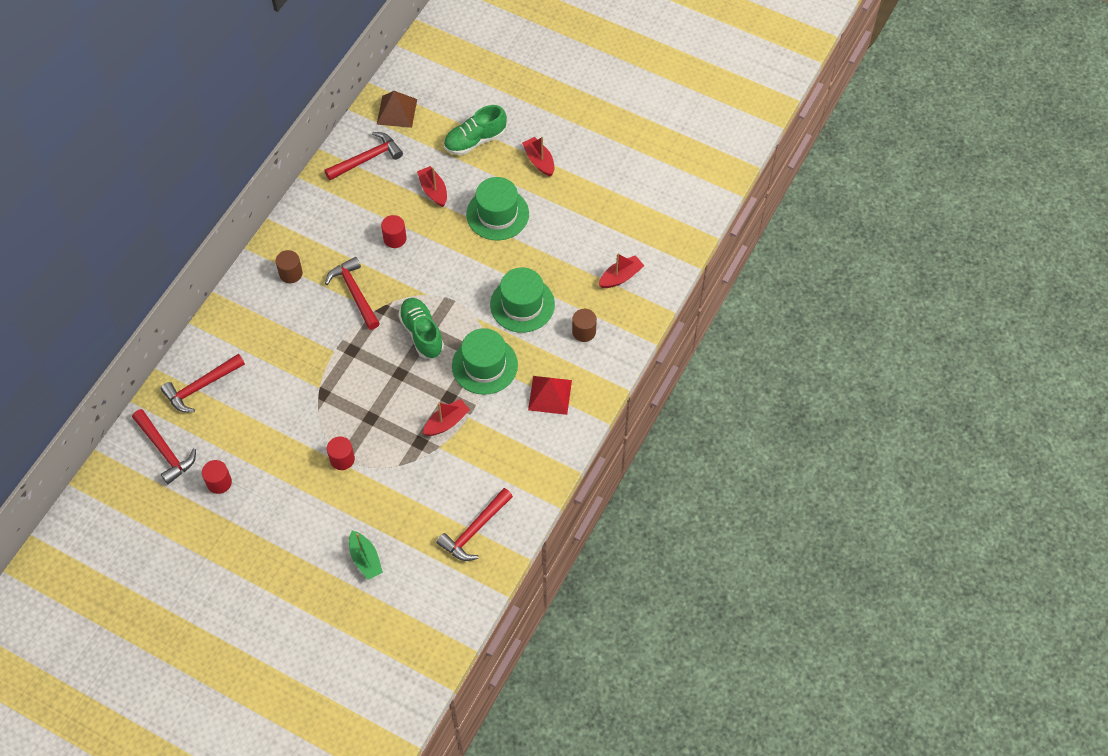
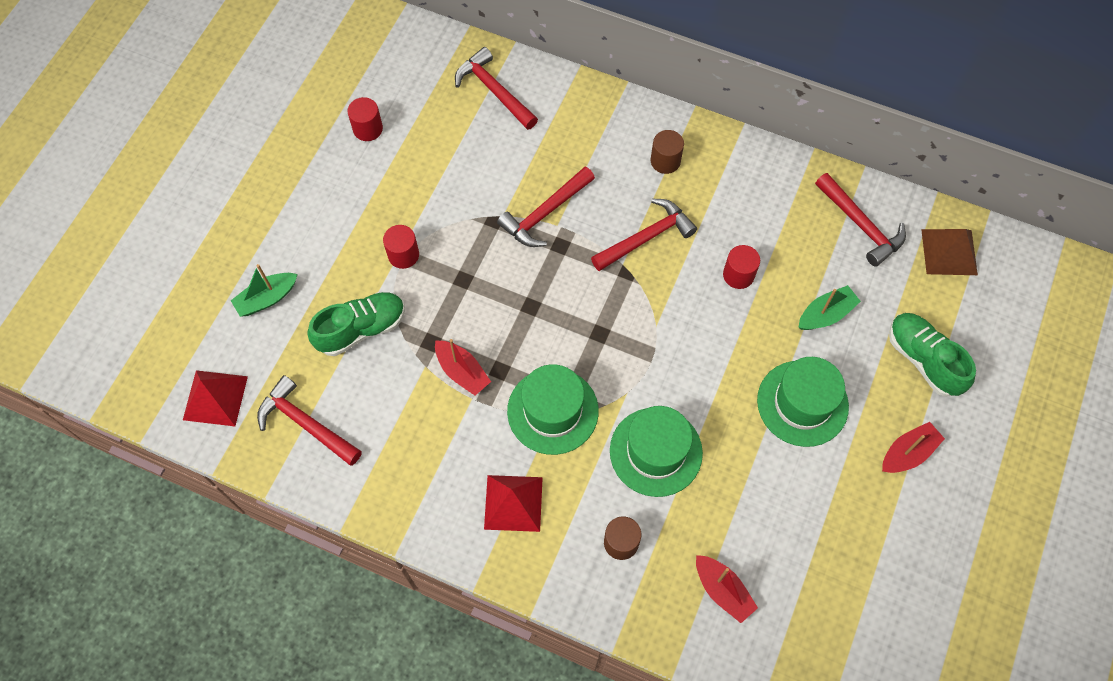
camera: 85 degrees right, 5 degrees up
(165, 450) = (407, 69): red hammer -> red hammer (545, 213)
(422, 333) = (594, 326): green shoe -> green shoe (361, 329)
(433, 190) = (826, 314): red boat -> green boat
(446, 595) = (215, 398): none -> red pyramid

